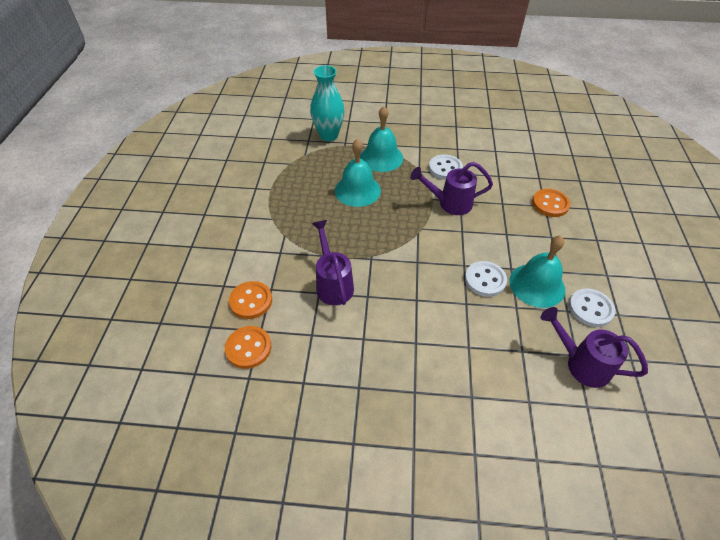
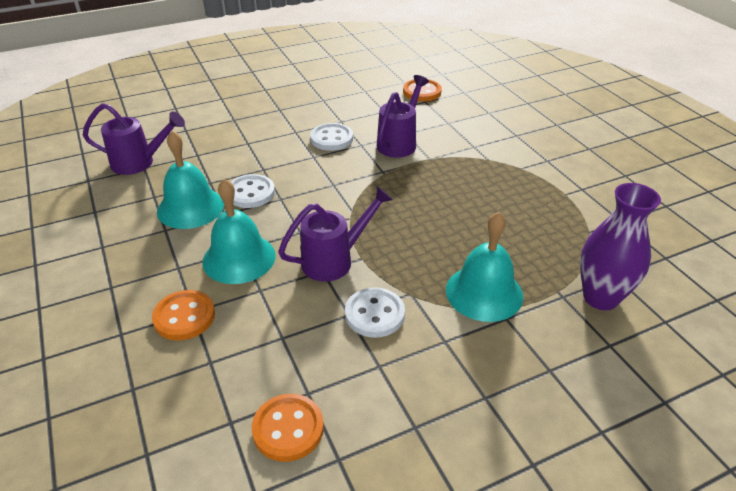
camera: 150 degrees right, 10 degrees down
(251, 301) = (454, 112): orange button -> orange button (288, 429)
(328, 135) = (600, 297): turquoise vase -> purple vase
(333, 283) = (400, 142): purple watering can -> purple watering can turned 105 degrees counterclockwise
(357, 190) = (466, 231): turquoise bell -> turquoise bell (239, 258)
(590, 309) = (127, 206): white button -> white button (331, 139)

